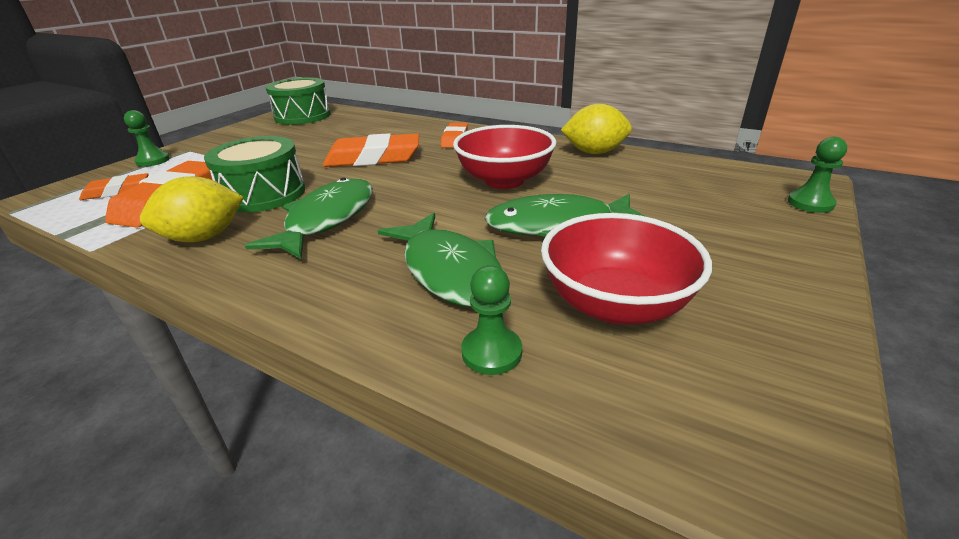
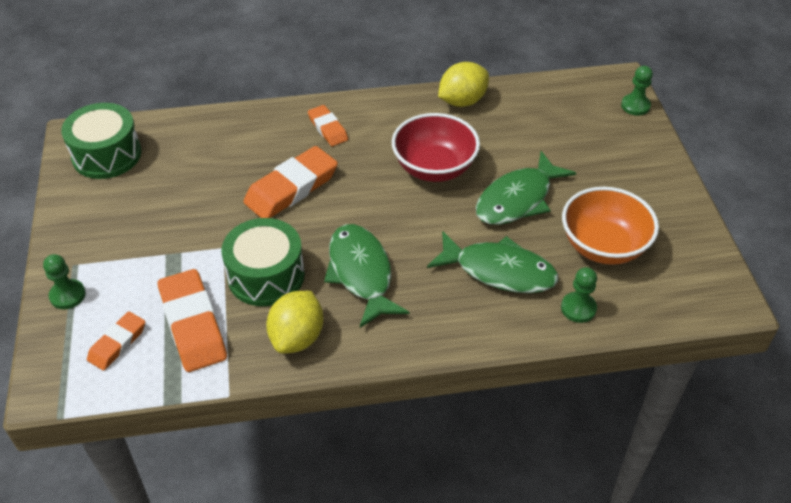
camera: 40 degrees left, 15 degrees up
(615, 304) = (603, 246): red bowl -> orange bowl

